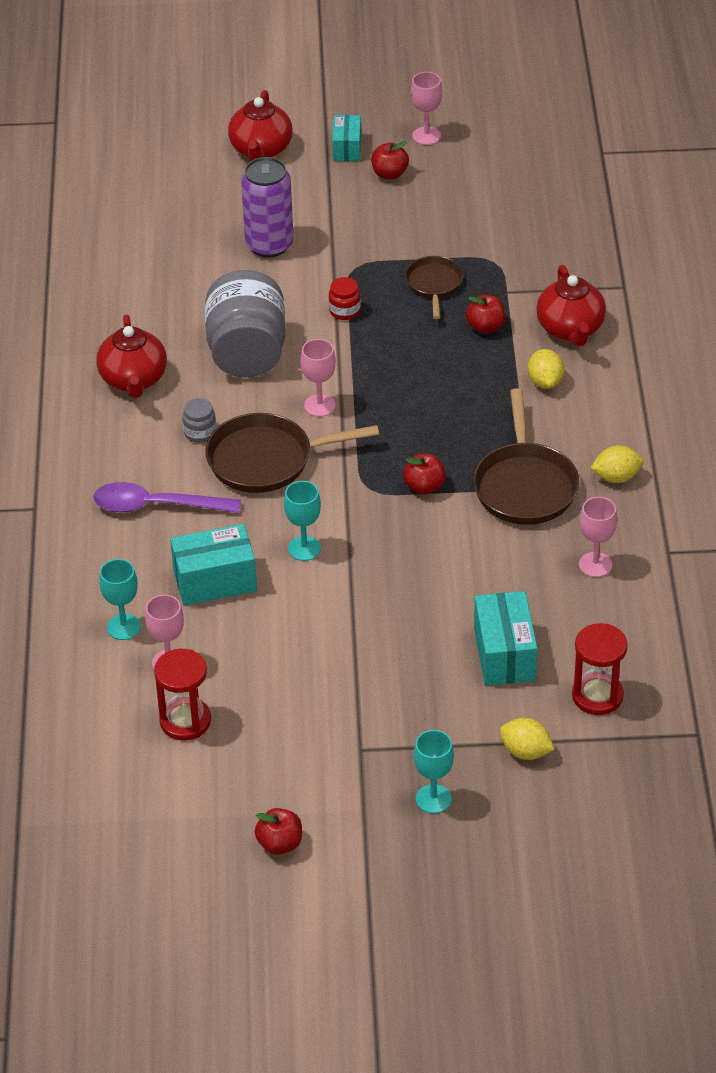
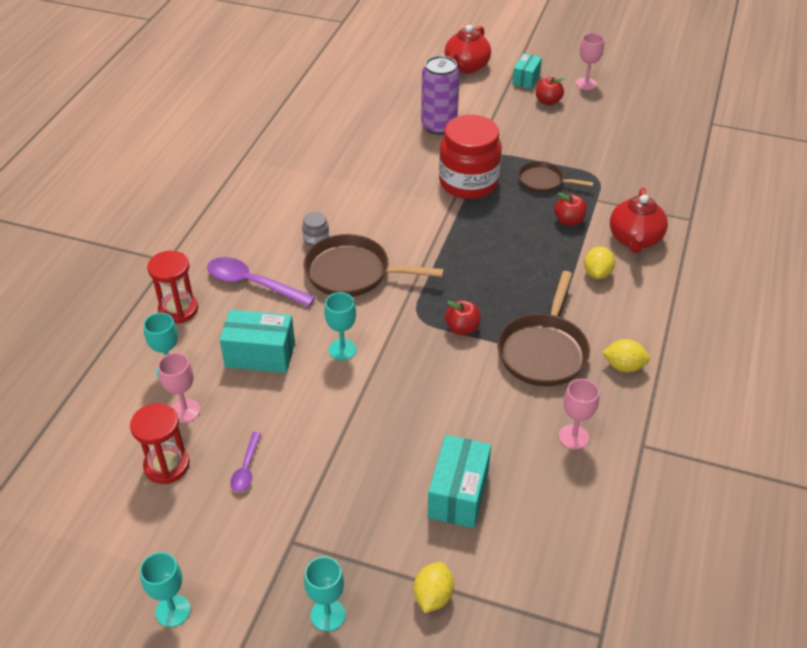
camera: 20 degrees right, 0 degrees up
(133, 379) = (292, 190): red teapot -> none
(247, 352) = (382, 193): grey jar -> none
(272, 697) = (246, 468): none -> purple spoon
(280, 844) = (173, 610): red apple -> turquoise goblet
(319, 405) = (414, 244): pink goblet -> none
(344, 311) = (468, 183): red jar -> red jar, size x2.46
(434, 285) = (543, 181): brown pan -> brown pan turned 90 degrees counterclockwise
(525, 751) = (433, 596): yellow lemon -> yellow lemon turned 60 degrees clockwise
(597, 696) = (523, 562): red hourglass -> red hourglass (178, 309)

